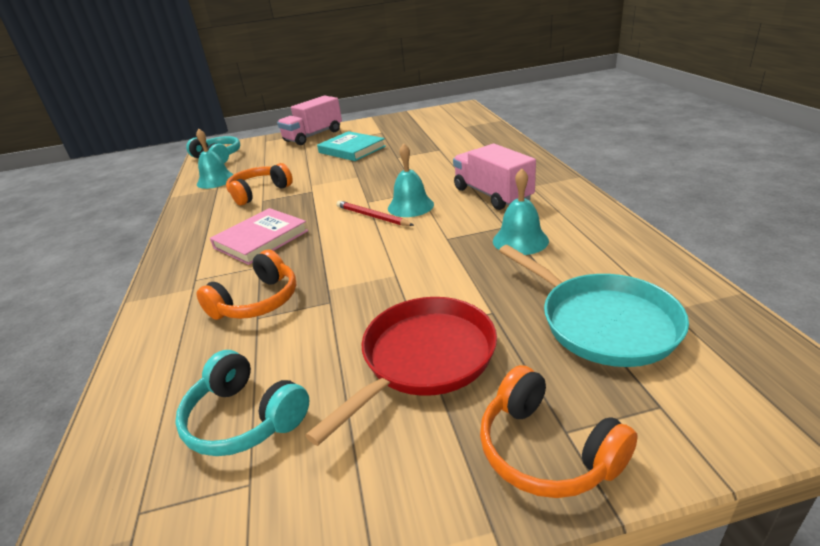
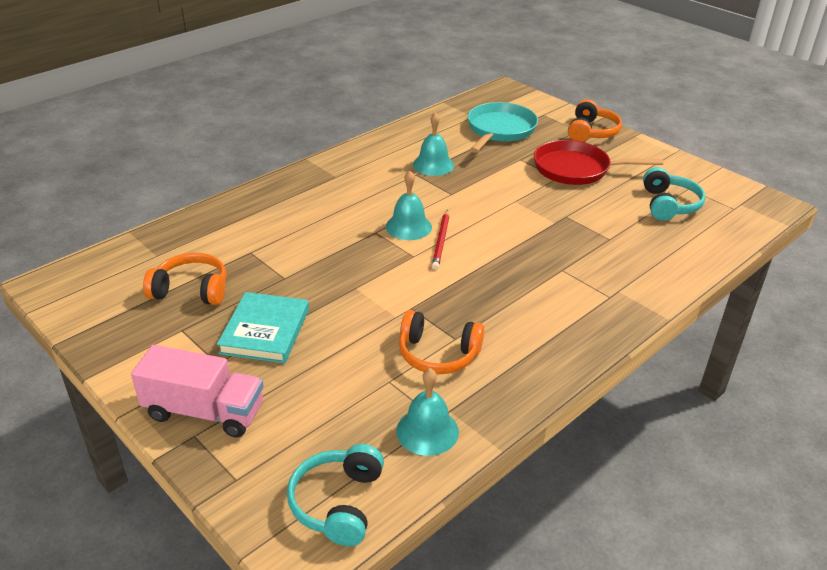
camera: 125 degrees left, 5 degrees up
(257, 301) = (597, 247): orange headphones -> orange headphones (191, 290)
(261, 239) = (527, 291): pink book -> none
(492, 195) = (363, 191): pink truck -> none

